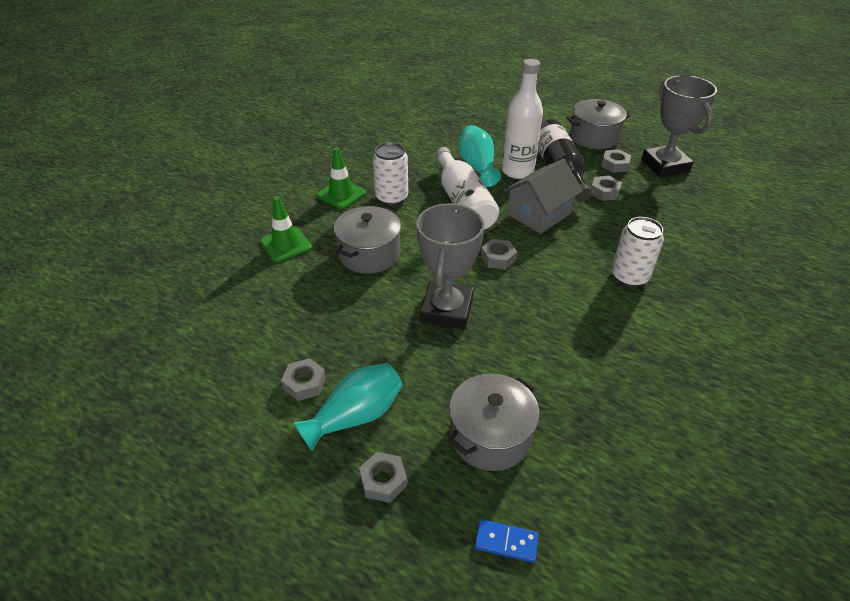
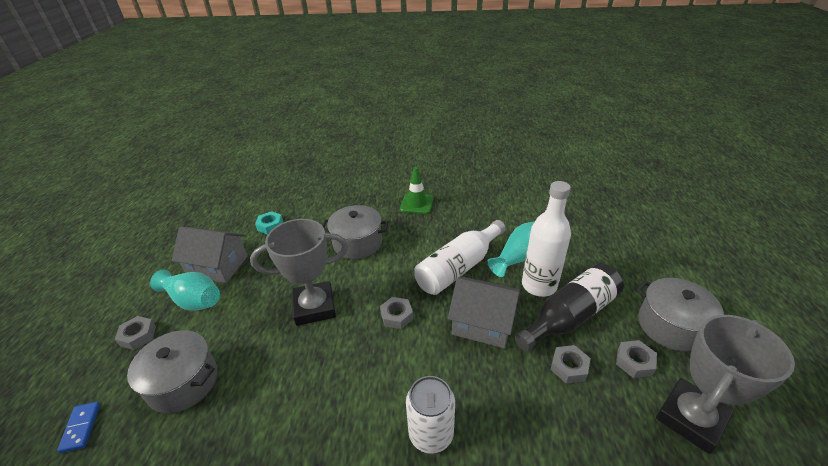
camera: 65 degrees right, 5 degrees down
(263, 318) = (270, 226): none -> turquoise nut
(286, 245) = (345, 204): green traffic cone -> none
(304, 383) = (218, 266): grey nut -> grey house
(391, 197) = (432, 227): white can -> none

